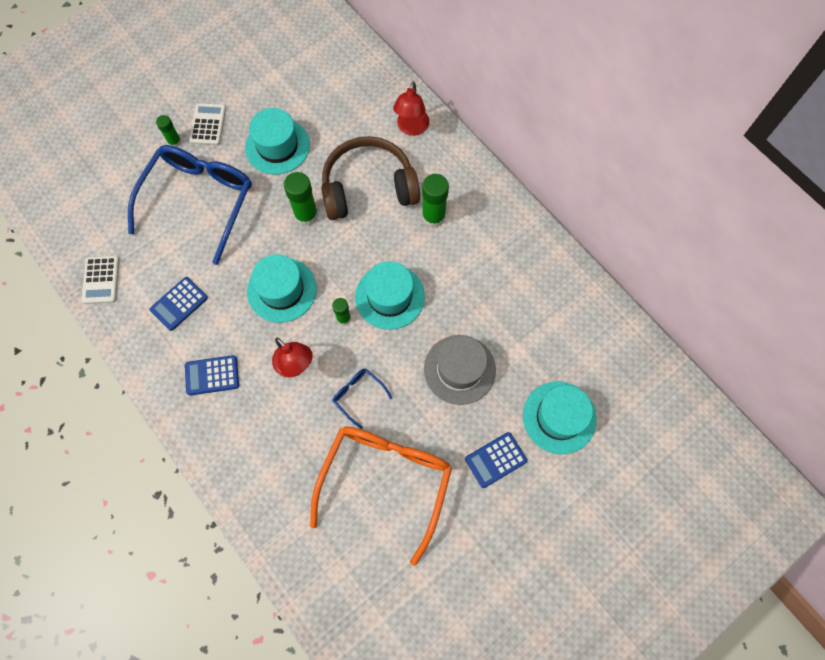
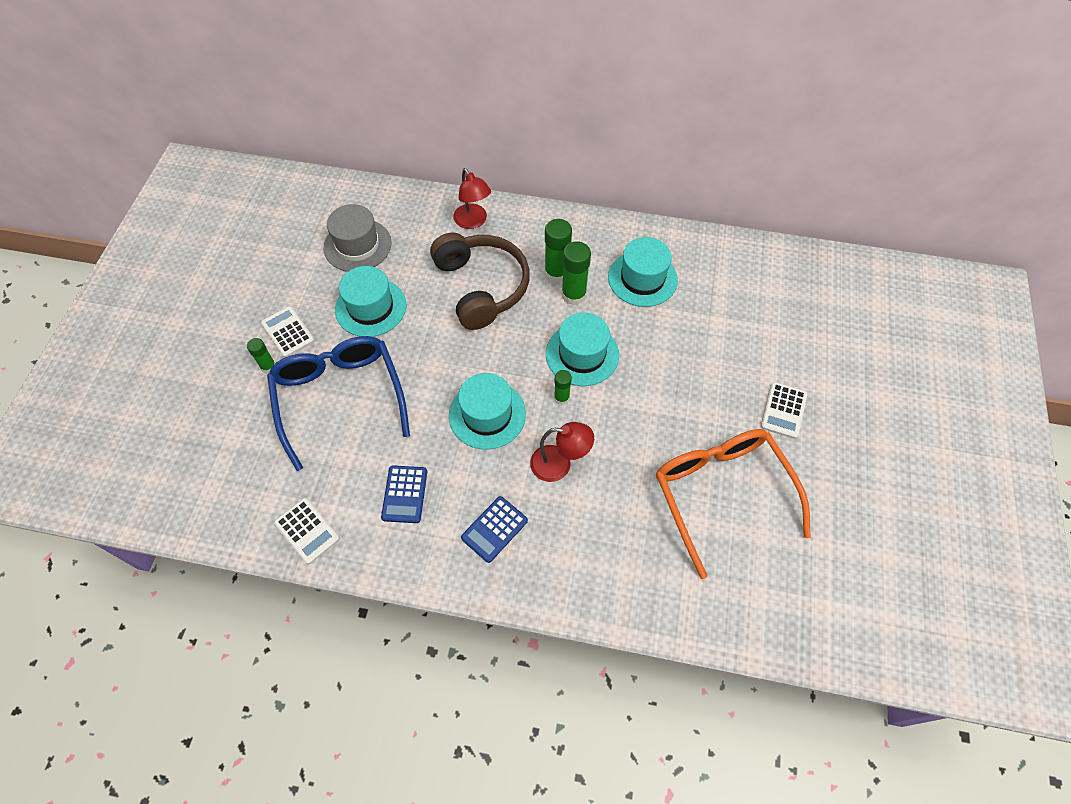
camera: 40 degrees left, 10 degrees down
(306, 215) = (450, 343): green glue stick -> green glue stick (573, 295)
(358, 395) = (633, 446): blue glasses -> none
(368, 187) = (482, 287): brown headphones -> brown headphones turned 120 degrees clockwise
(459, 369) = (690, 367): grey hat -> grey hat (357, 245)
(495, 460) = (783, 410): blue calculator -> white calculator
(559, 417) = (794, 345): turquoise hat -> turquoise hat (642, 278)

